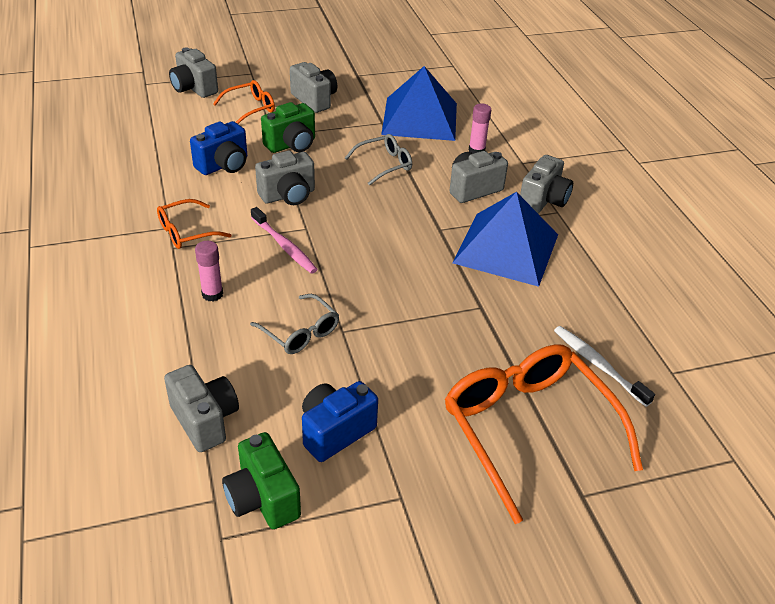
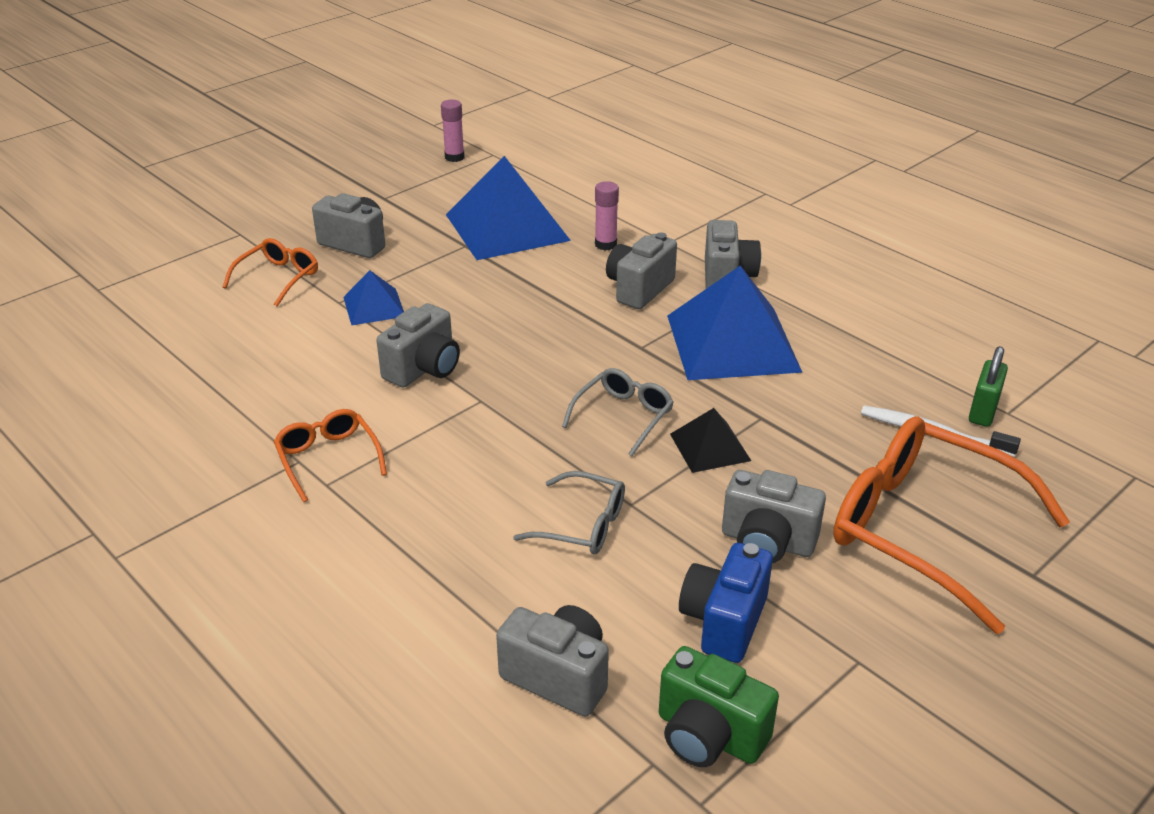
camera: 25 degrees left, 5 degrees down
(186, 232) = (328, 459): orange glasses -> orange glasses turned 120 degrees clockwise
(194, 88) = (176, 275): grey camera -> grey camera (767, 542)
(212, 294) = (432, 522): pink glue stick -> pink glue stick (454, 157)
(224, 165) = (305, 359): blue camera -> none
(284, 246) = (472, 430): pink toothbrush -> none
(292, 145) = (374, 306): green camera -> blue pyramid
(384, 164) = (511, 294): grey glasses -> grey glasses (623, 416)
(427, 314) = (710, 447): none -> black pyramid
(652, 364) = (983, 412): none -> green padlock

